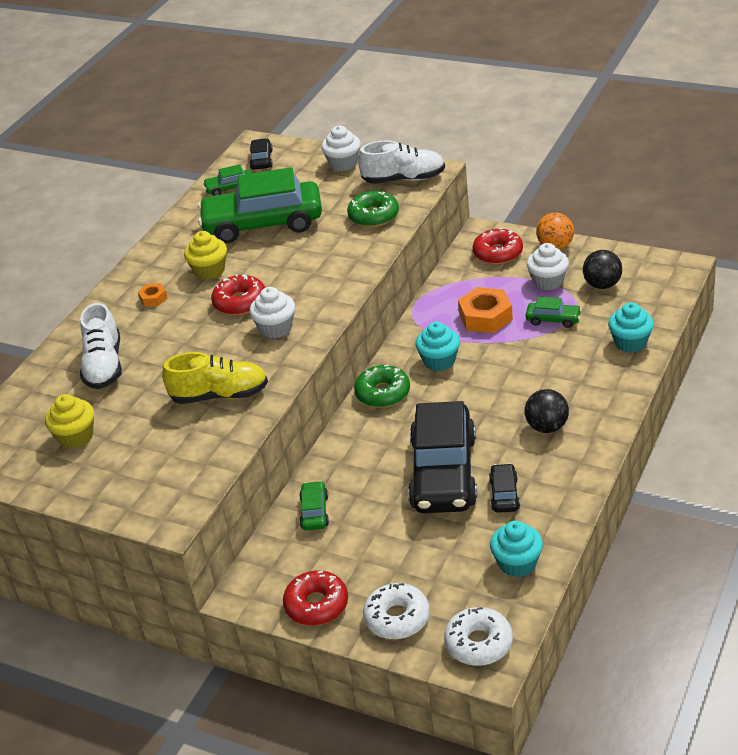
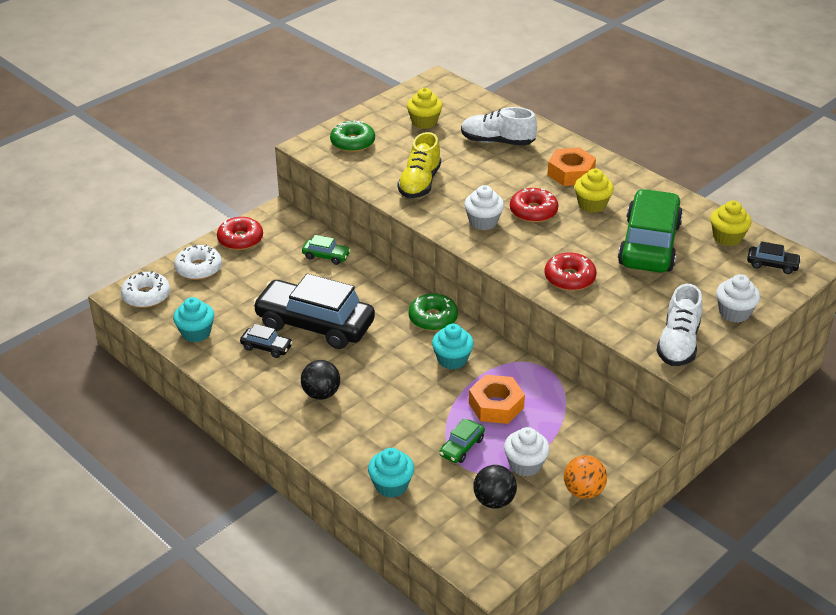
camera: 105 degrees right, 0 degrees up
(153, 298) = (571, 173): orange nut -> orange nut, size x1.97
(230, 188) = (727, 237): green car -> yellow cupcake
(373, 216) = (620, 308): green donut -> green donut (352, 143)
(498, 253) = (597, 446): red donut -> red donut (569, 278)

